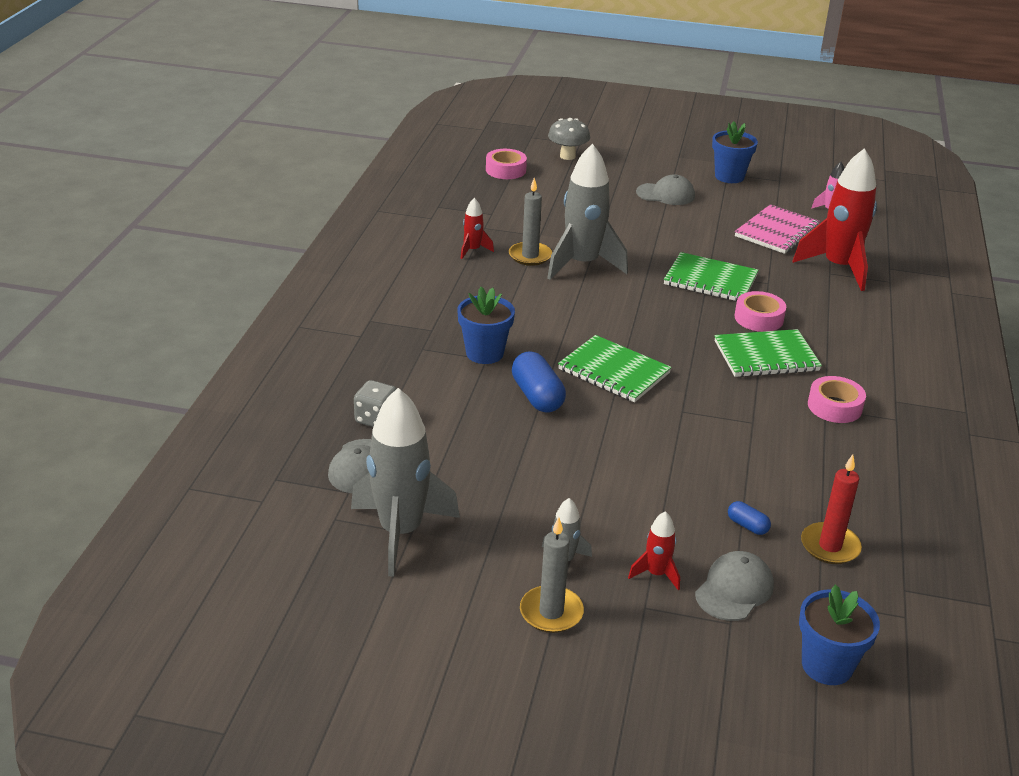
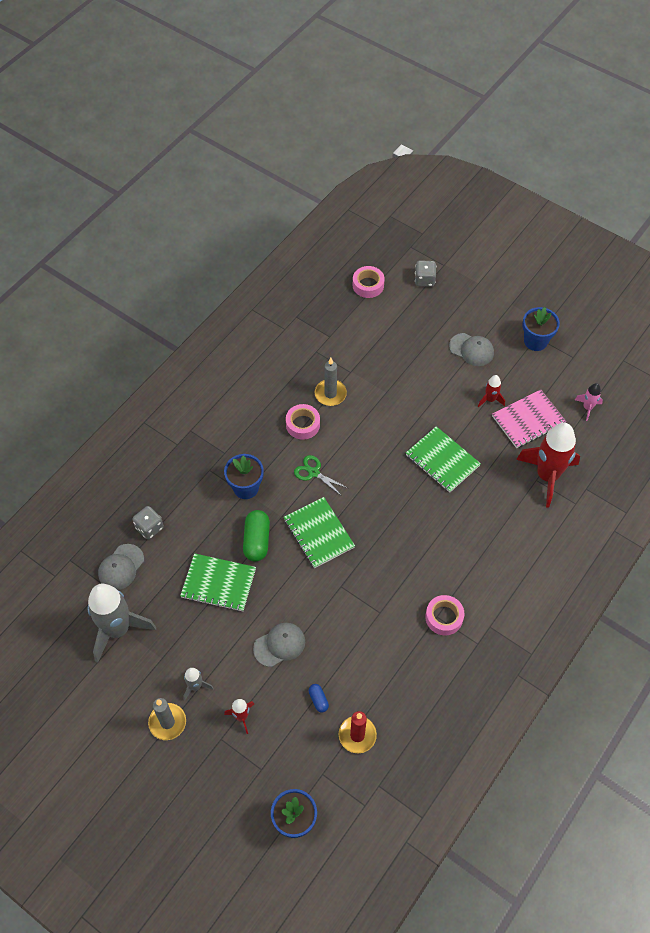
camera: 25 degrees right, 25 degrees up
(473, 250) = (294, 375): red rocket -> red rocket (490, 399)
(537, 396) = (256, 540): blue capsule -> green capsule
(563, 322) = (313, 472): none -> green scissors
(567, 156) = (424, 280): grey mushroom -> grey dice
(582, 264) = (362, 414): grey rocket -> none
(734, 589) = (279, 746): grey cap -> grey cap (279, 645)
(758, 318) = (450, 512): pink tape -> pink tape (303, 424)
(766, 356) = (430, 553): green notebook -> green notebook (218, 583)

